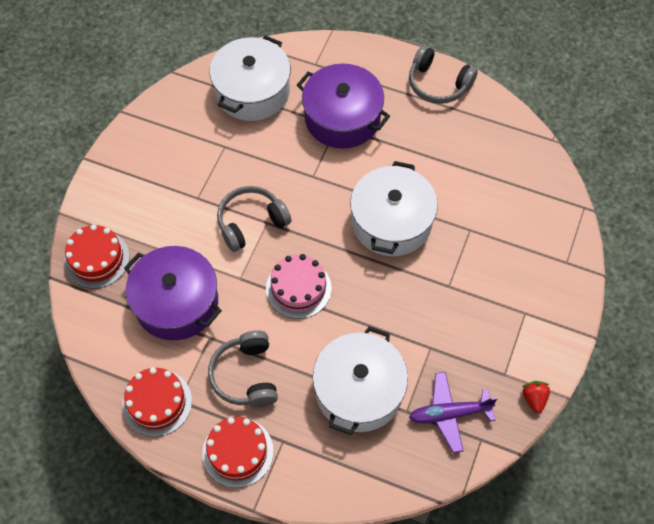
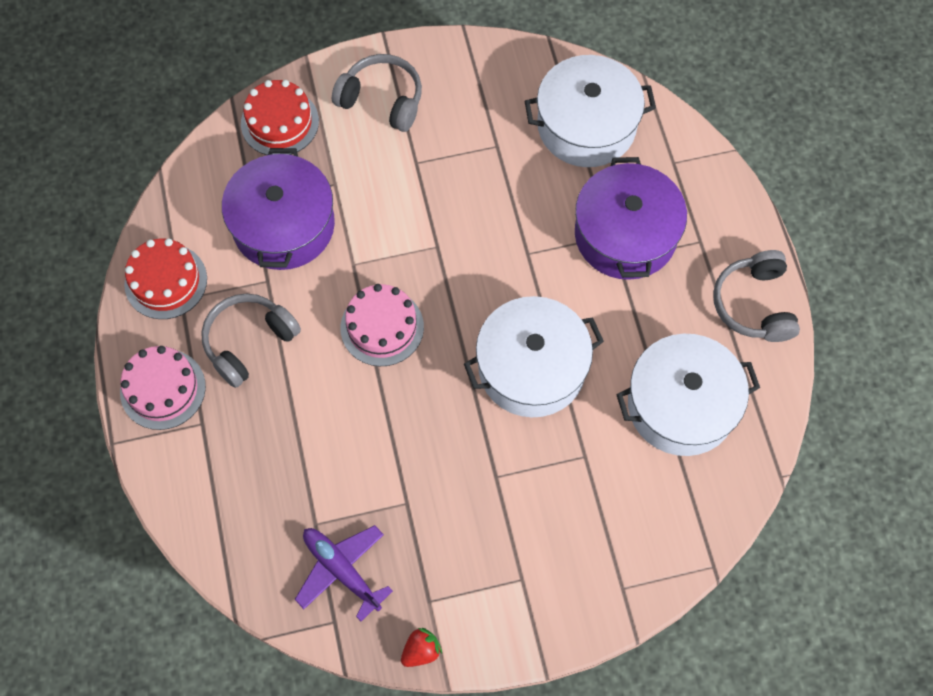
camera: 55 degrees right, 5 degrees up
(238, 452) = (163, 389): red cake -> pink cake
(251, 222) = (425, 231): grey headphones -> grey headphones (382, 100)
(359, 391) = (306, 461): white pot -> white pot (681, 405)

